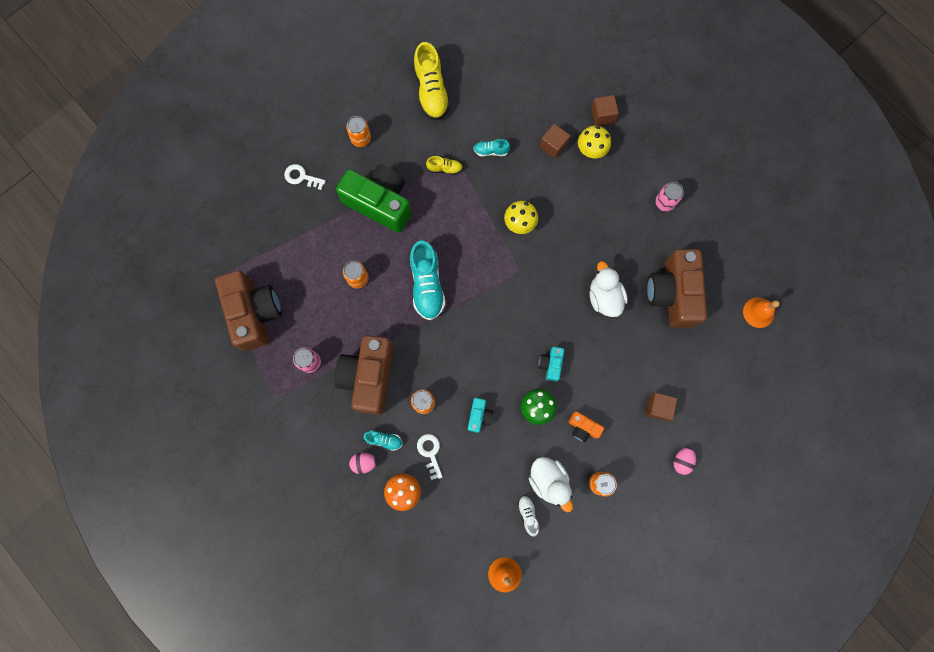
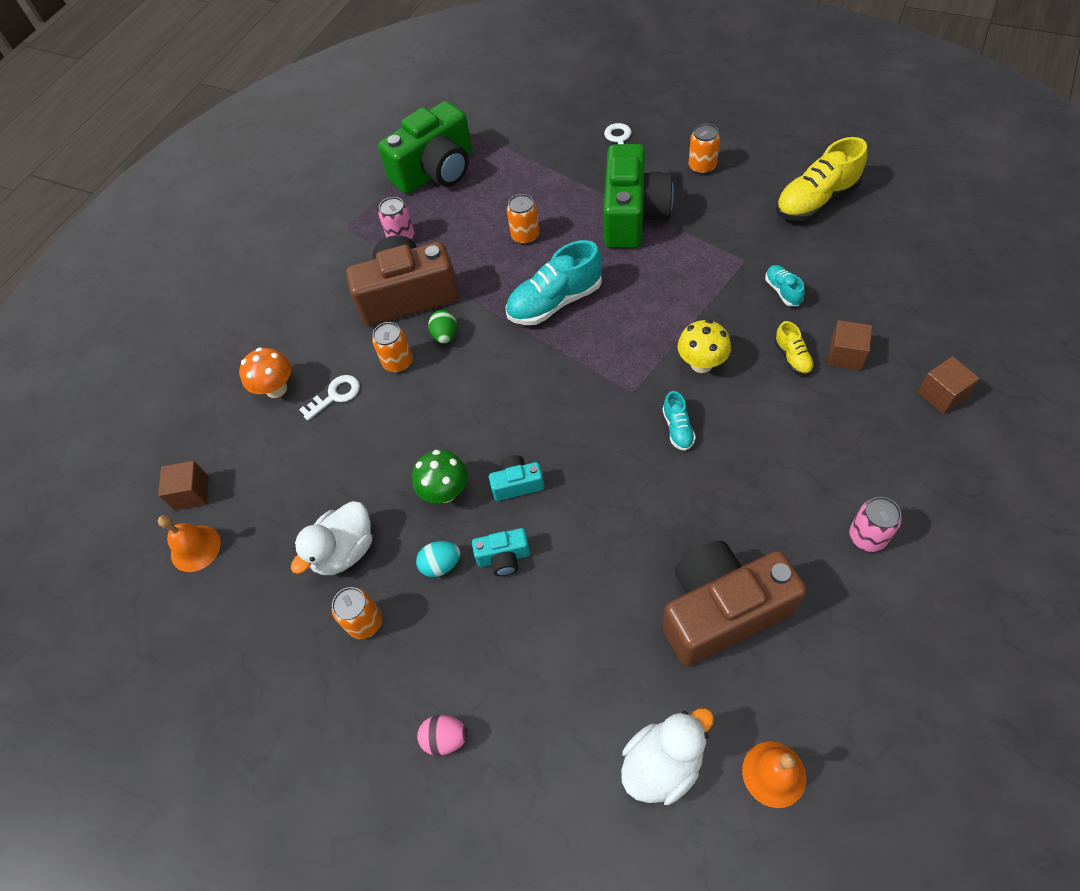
camera: 75 degrees right, 20 degrees down
(254, 313) = (436, 171): brown camera -> green camera
(364, 463) = (299, 335): pink egg -> none
(384, 440) = (334, 343): turquoise shoe -> turquoise shoe (677, 429)
(417, 364) = (445, 336): none -> green egg
(444, 168) = (722, 255): yellow shoe -> yellow shoe (792, 357)
(479, 416) = (405, 429): turquoise camera -> turquoise camera (504, 557)
(528, 514) = (288, 543): white shoe -> none
(583, 428) = (441, 565): orange camera -> turquoise egg
(591, 150) = (874, 403): yellow mushroom -> none
(604, 297) = (657, 512): white duck -> white duck (663, 763)
(658, 407) = (519, 663): brown cube -> brown cube (191, 493)

